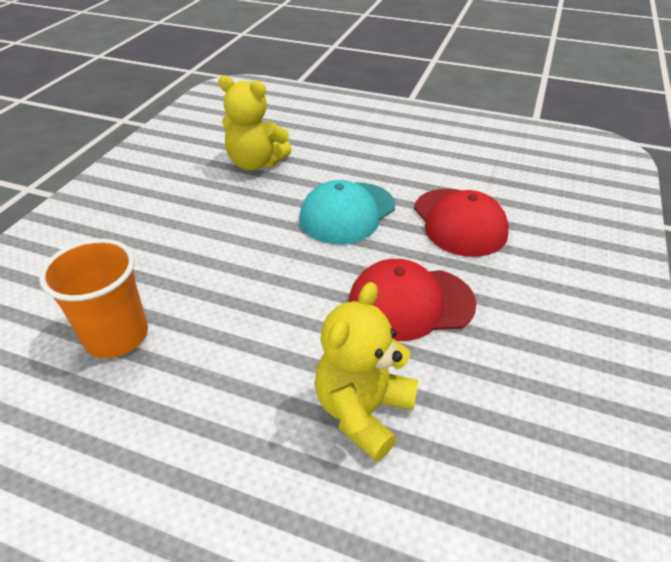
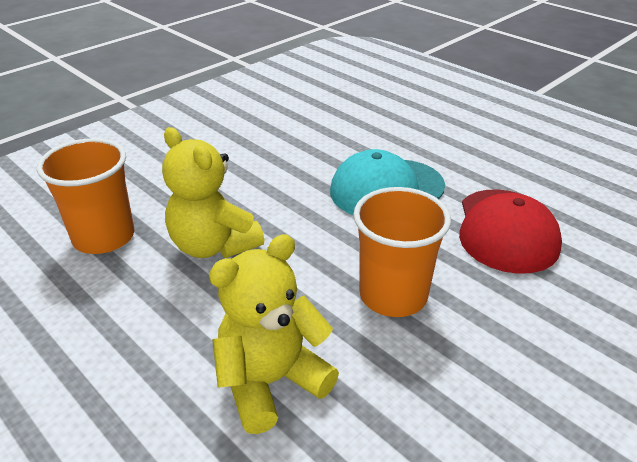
camera: 25 degrees right, 5 degrees down
(255, 163) = (326, 121): yellow teddy bear -> yellow teddy bear (213, 245)
(410, 303) = (393, 295): red cap -> orange cup

